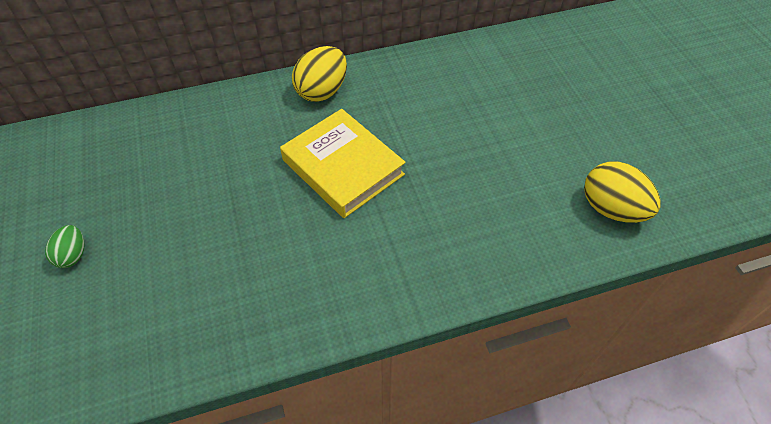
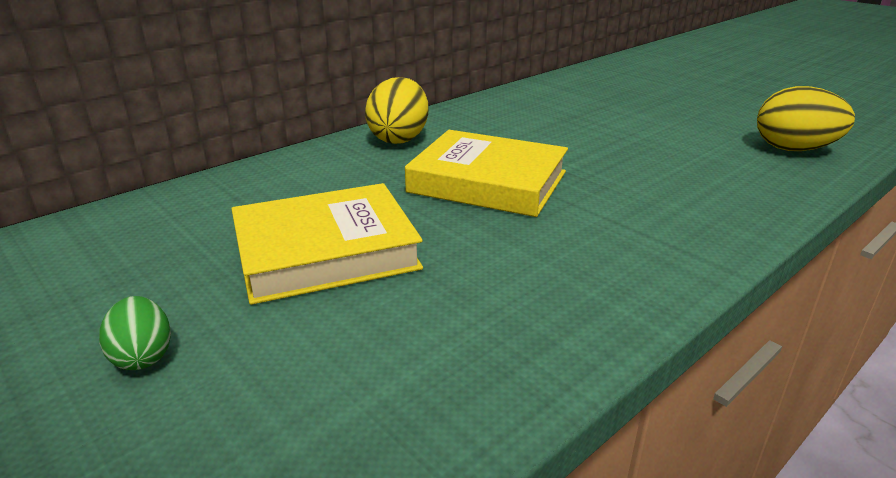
camera: 25 degrees left, 25 degrees down
(200, 204) = (325, 251): none -> yellow book

